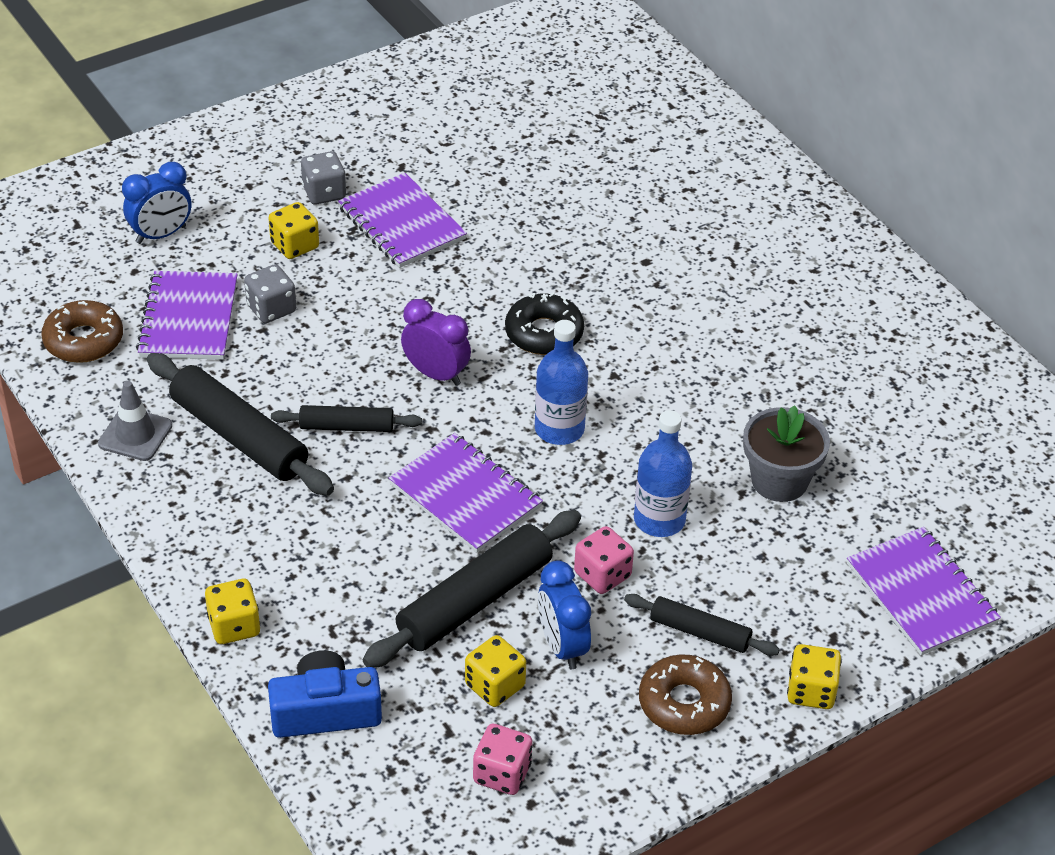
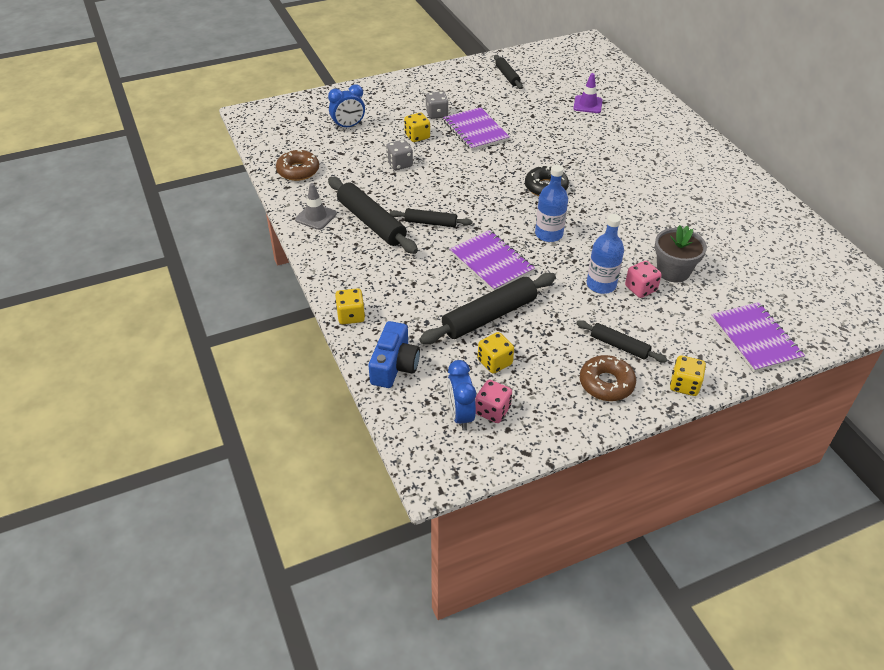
camera: 10 degrees right, 0 degrees up
(188, 318) = (355, 165): purple notebook -> none
(325, 711) = (394, 365): blue camera -> blue camera turned 105 degrees clockwise
(436, 374) = (483, 202): purple clock -> none
(445, 95) = (507, 76): none -> black rolling pin
(562, 646) = (537, 345): blue clock -> blue clock (460, 415)
(602, 148) = (587, 104): none -> purple traffic cone
(602, 575) = (565, 310): pink dice -> pink dice (640, 289)

